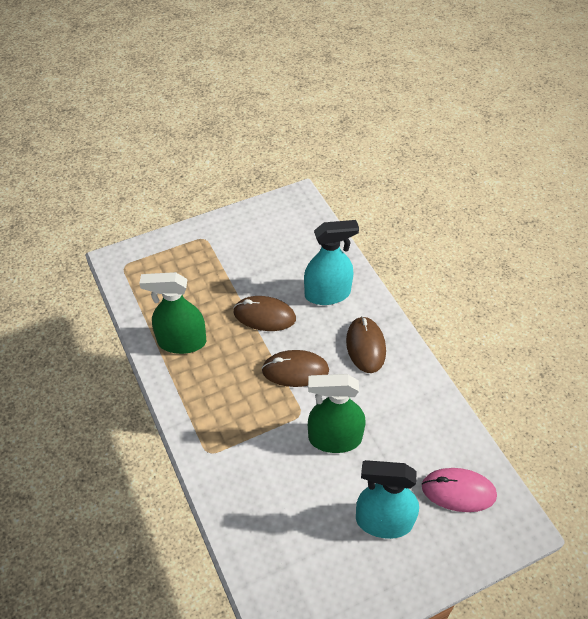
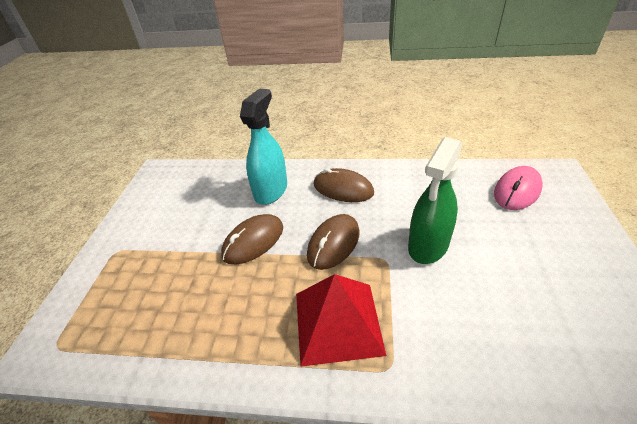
camera: 55 degrees left, 10 degrees down
(181, 342) = (219, 329): green spray bottle -> none
(225, 407) = (337, 322): none -> red pyramid
(383, 521) = (535, 247): turquoise spray bottle -> none

